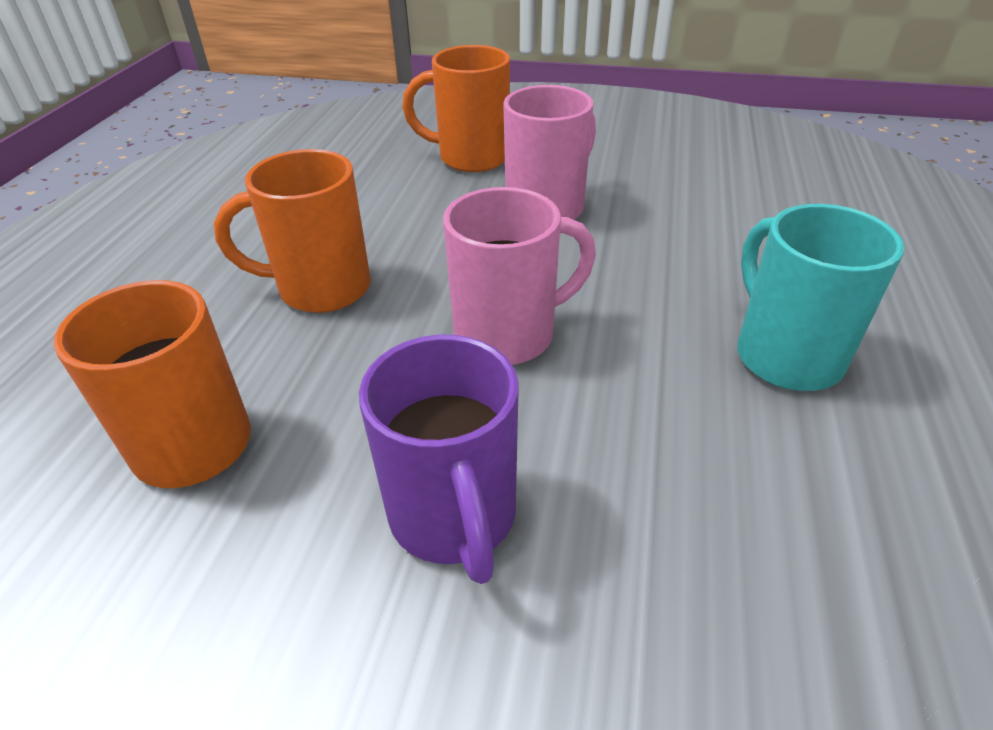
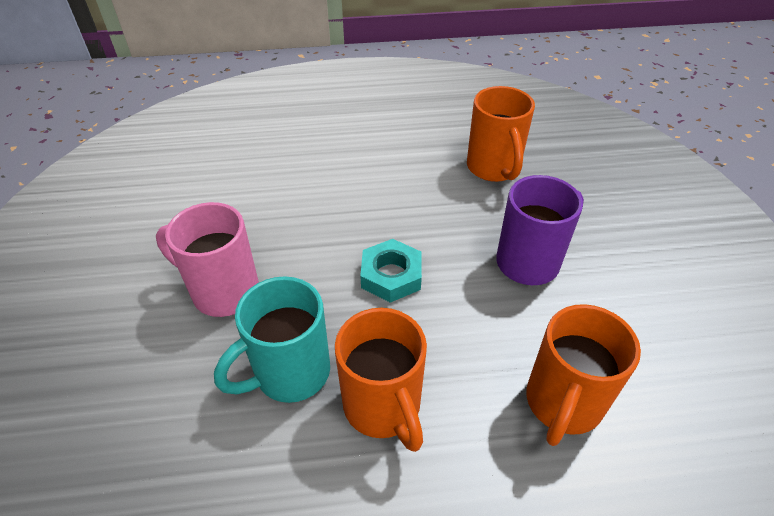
camera: 110 degrees left, 5 degrees up
(471, 158) = (125, 375): orange mug -> orange mug (493, 168)
(508, 335) = (391, 275): pink mug -> turquoise nut
(785, 355) = (362, 168): turquoise mug -> turquoise mug (290, 373)

